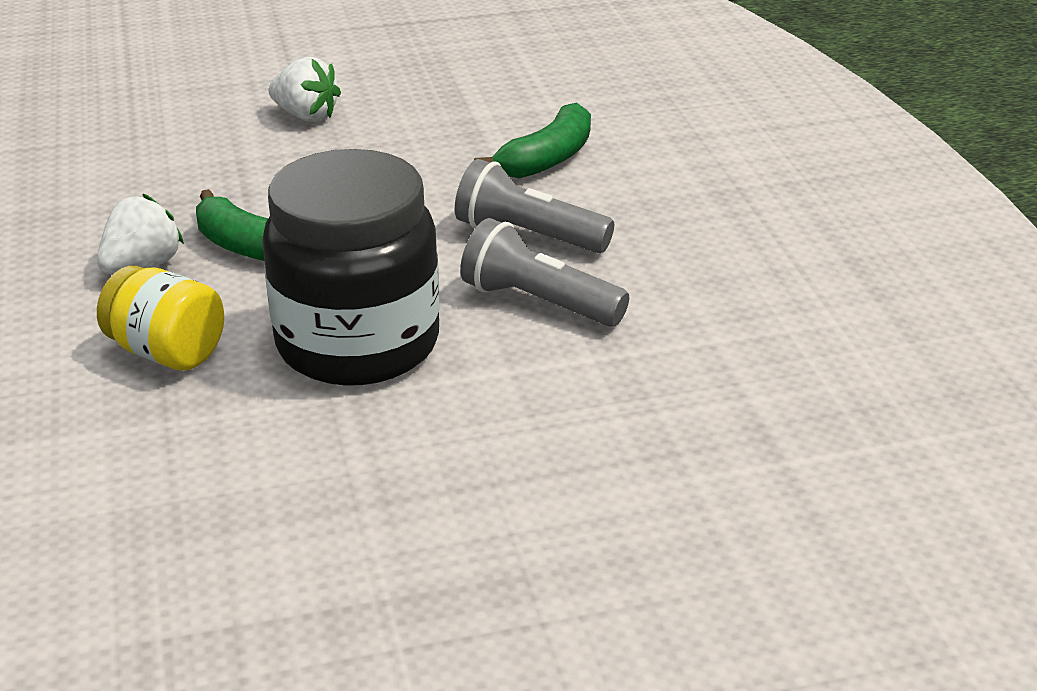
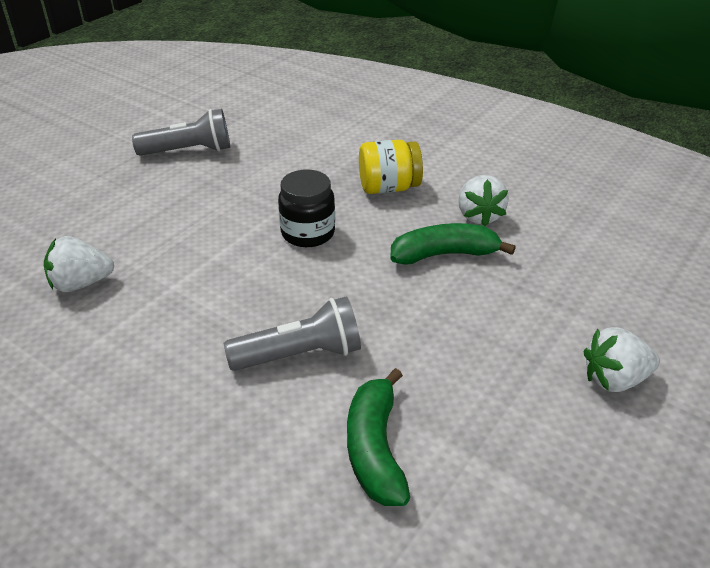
camera: 140 degrees right, 5 degrees up
(358, 344) = (308, 233): black jar -> black jar, size x0.53
(539, 302) = (238, 306): grey flashlight -> grey flashlight (189, 151)
(702, 415) = (81, 284): none -> white strawberry

